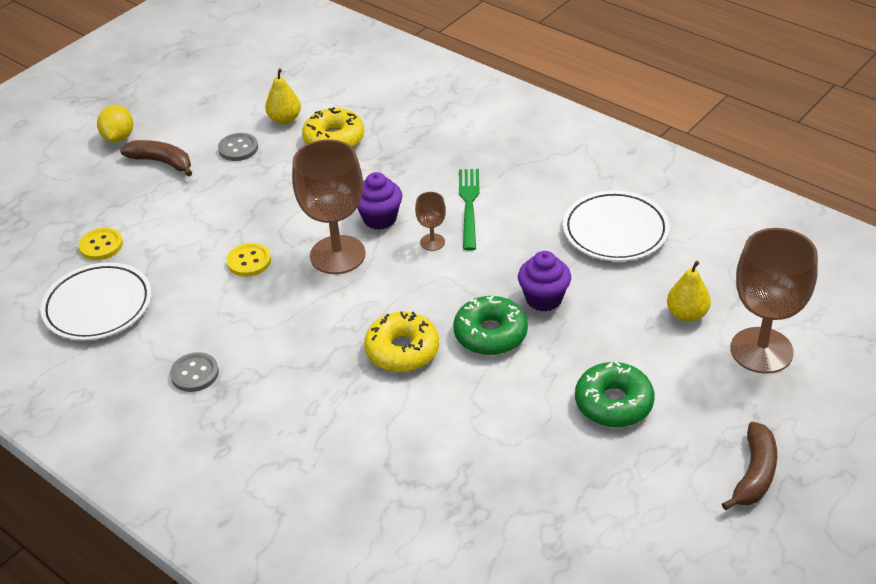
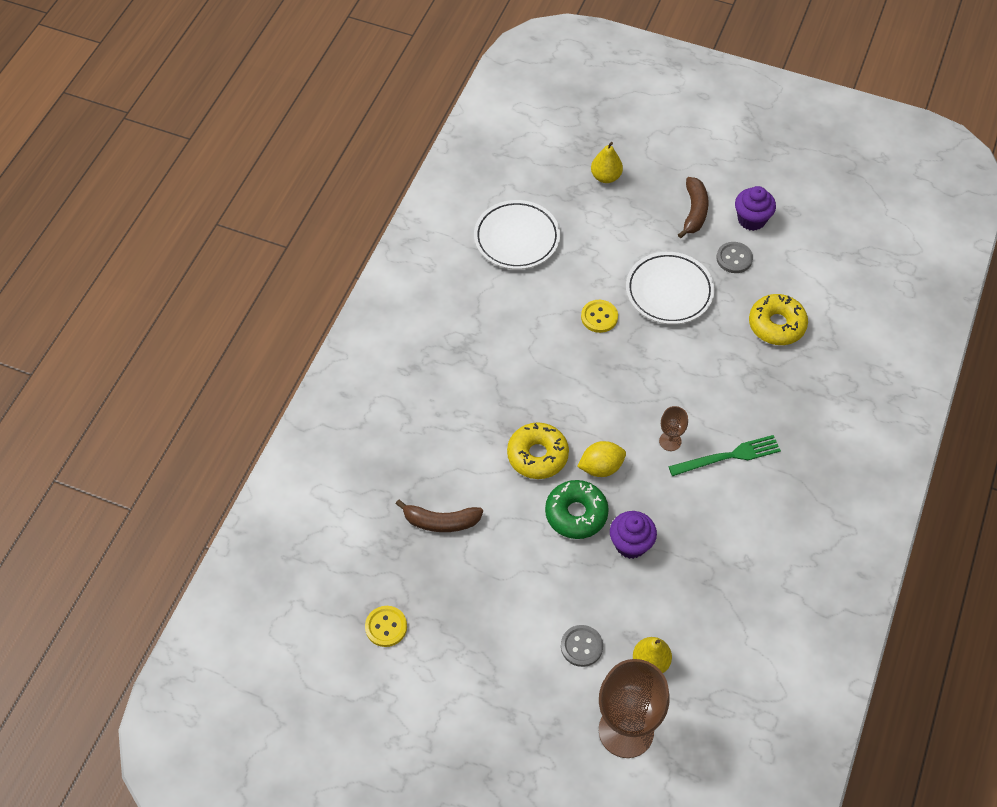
camera: 70 degrees right, 15 degrees up
(101, 245) = (581, 212): yellow button -> yellow button (386, 627)
(119, 138) = (713, 169): yellow lemon -> yellow lemon (601, 467)
(195, 373) = (470, 326): grey button -> grey button (581, 646)
(285, 119) = (788, 278): yellow pear -> yellow pear (605, 177)
(337, 255) = (629, 376): brown goblet -> none
(380, 218) = (685, 393): purple cupcake -> purple cupcake (751, 219)
(613, 403) = (528, 623): green donut -> none
(615, 231) = (739, 583): white plate -> white plate (669, 291)
(754, 474) = (485, 742): brown banana -> brown banana (441, 521)

